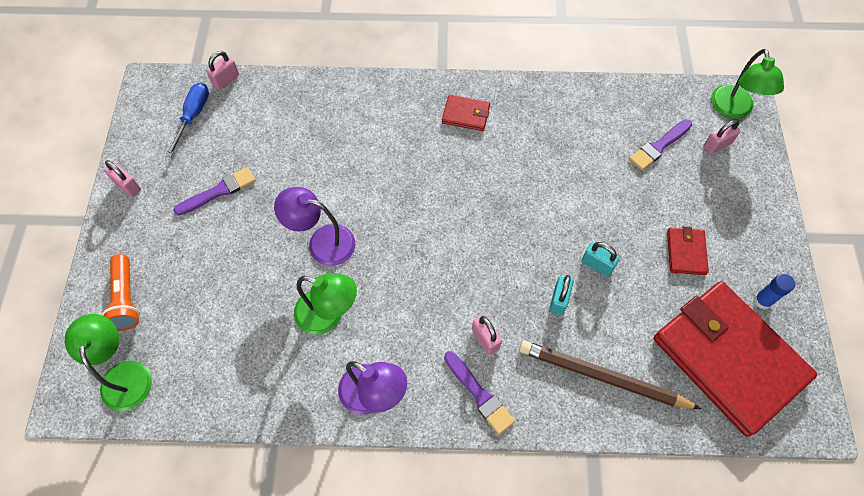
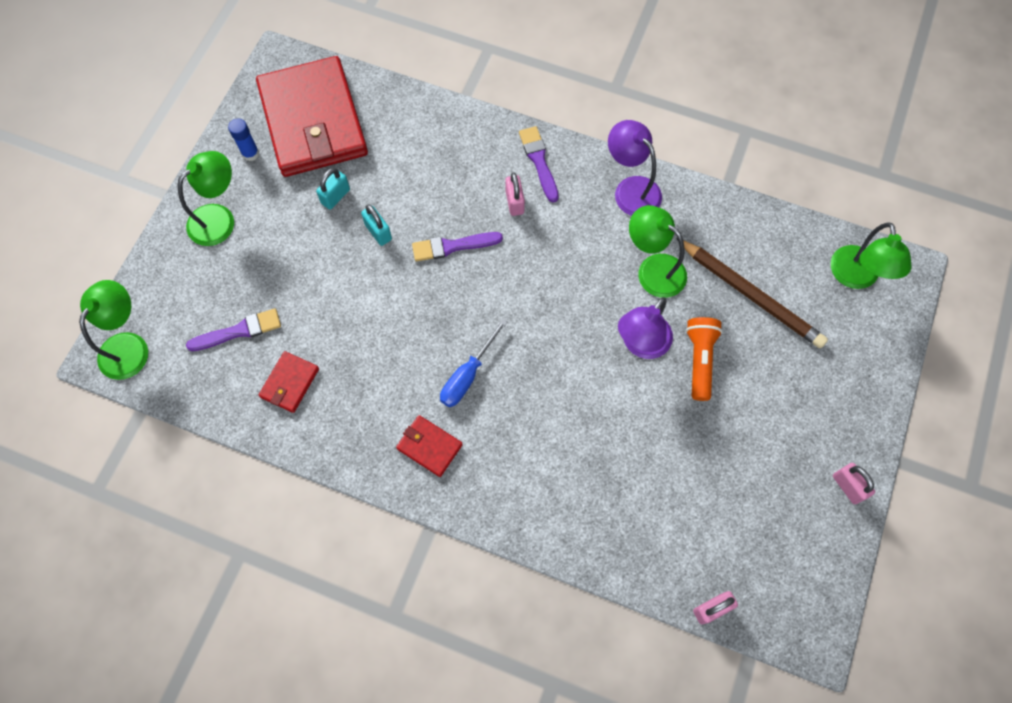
camera: 160 degrees left, 5 degrees up
(126, 299) = (852, 350): orange flashlight -> orange flashlight (699, 360)
(193, 116) = (761, 562): blue screwdriver -> blue screwdriver (467, 375)
(219, 191) = (742, 443): purple brush -> purple brush (452, 246)
(322, 242) = (641, 344): purple lamp -> purple lamp turned 90 degrees clockwise
(559, 300) = (431, 213): turquoise padlock -> turquoise padlock (335, 196)
(603, 377) = (427, 141): brown pencil -> brown pencil (750, 295)
(686, 252) = (288, 216): red wallet -> red wallet (289, 383)
(717, 145) = (178, 311): pink padlock -> none
(743, 229) = (219, 218): none -> green lamp

